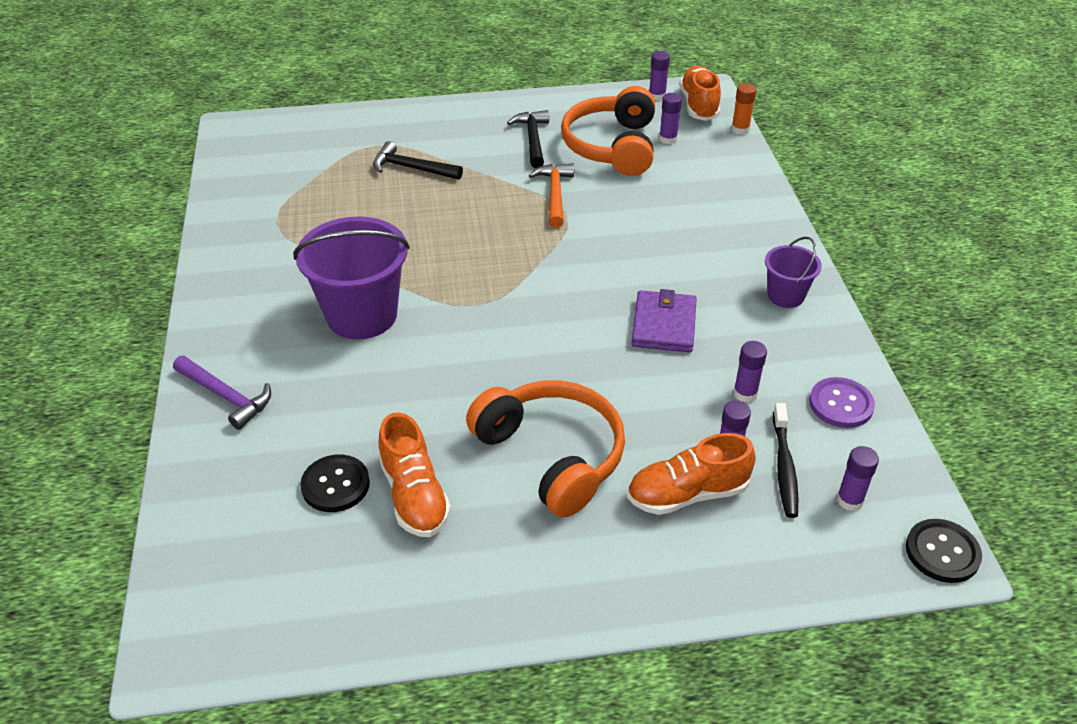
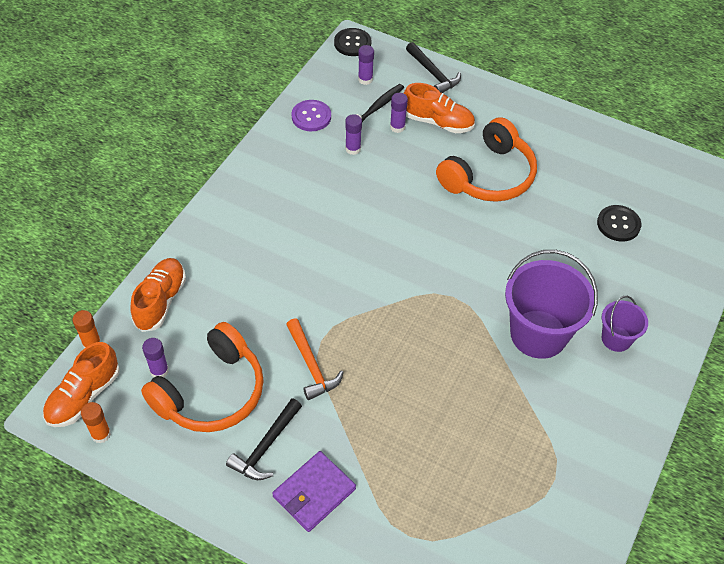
camera: 145 degrees left, 10 degrees up
(226, 396) = (661, 320): purple hammer -> none
(412, 168) = (399, 476): black hammer -> black hammer (433, 73)
(414, 495) = (578, 196): orange shoe -> orange shoe (160, 301)
(552, 455) = (489, 176): orange headphones -> orange headphones turned 135 degrees counterclockwise
(554, 195) = (311, 365): orange hammer -> orange hammer turned 60 degrees counterclockwise
(657, 96) = (101, 434): purple glue stick -> orange glue stick
(663, 325) = (351, 212): purple wallet -> purple wallet (314, 493)
(785, 295) = (256, 187): purple bucket -> purple bucket (616, 339)

